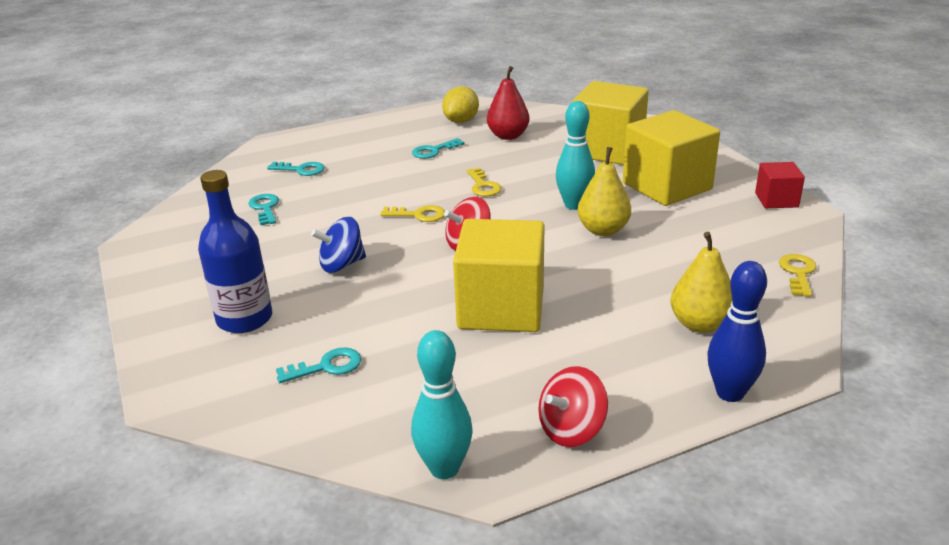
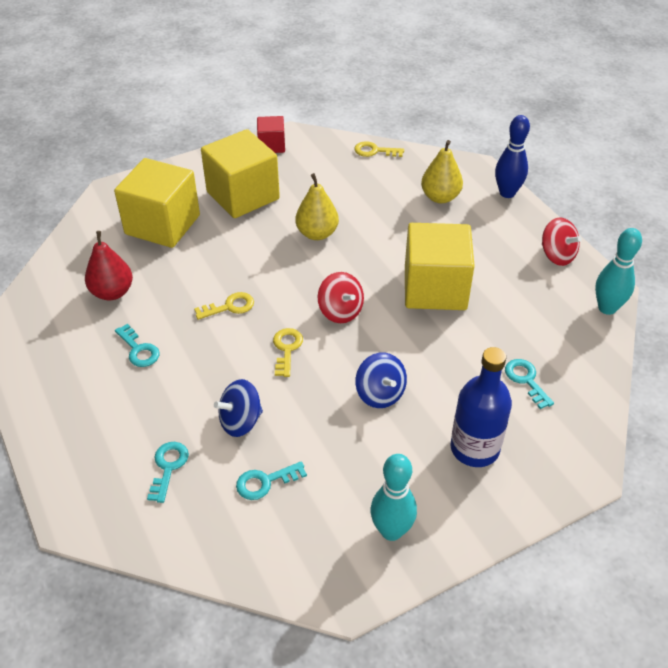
camera: 95 degrees left, 15 degrees up
(335, 196) = (240, 421): none -> blue spinning top
(461, 121) = (59, 332): yellow lemon -> none
(574, 205) = (273, 248): turquoise bowling pin -> turquoise bowling pin (391, 531)

